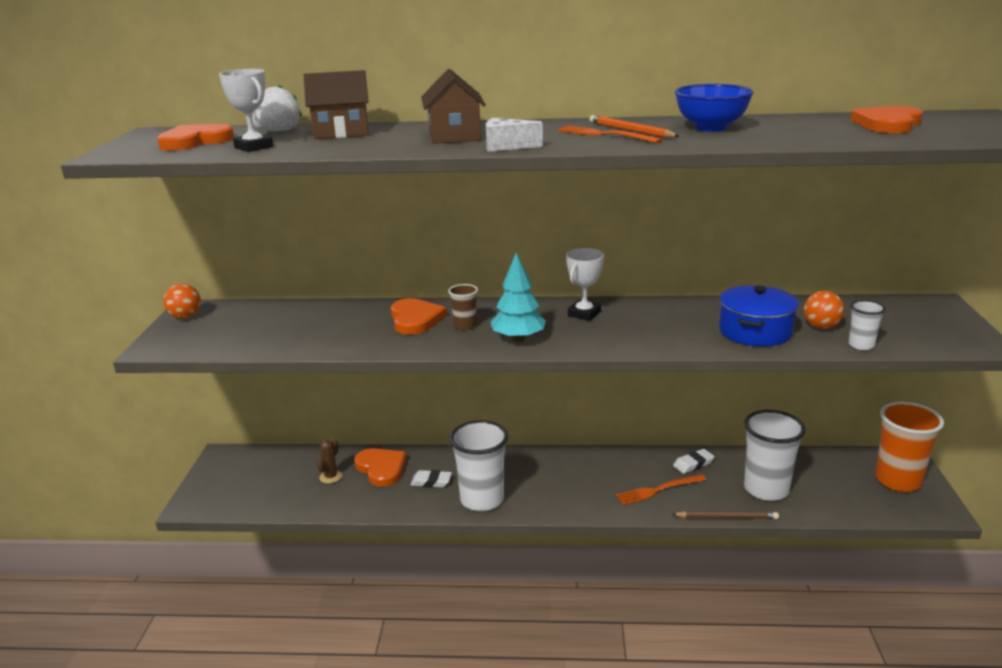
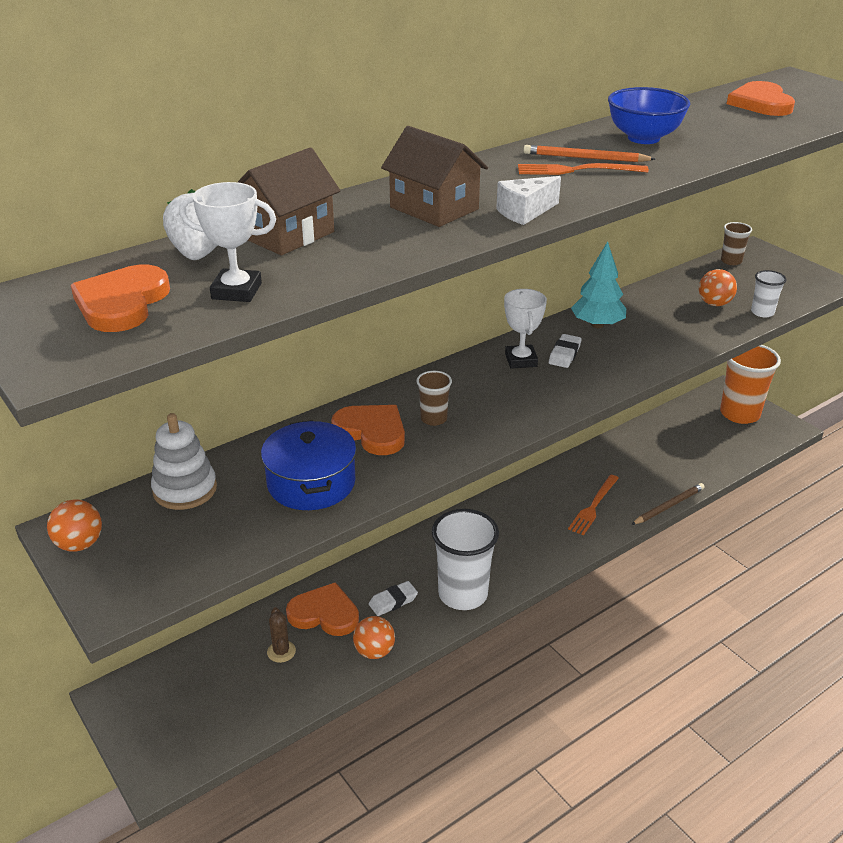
camera: 40 degrees left, 10 degrees up
(270, 311) = (185, 489): none -> white stacking toy
(382, 504) = (374, 651): none -> orange ball
(518, 339) = (506, 413): turquoise tree -> turquoise tree (597, 325)
(693, 464) = (592, 467): white eraser -> white eraser (564, 354)
(755, 331) = (677, 327): blue pot -> blue pot (311, 483)
(766, 489) = (667, 465): white cup -> none
(895, 304) = (731, 261): none -> brown cup

